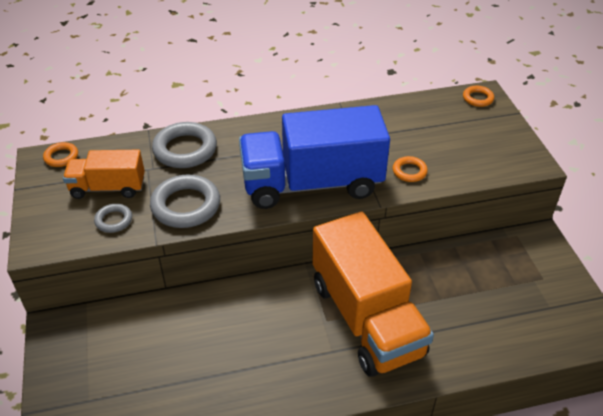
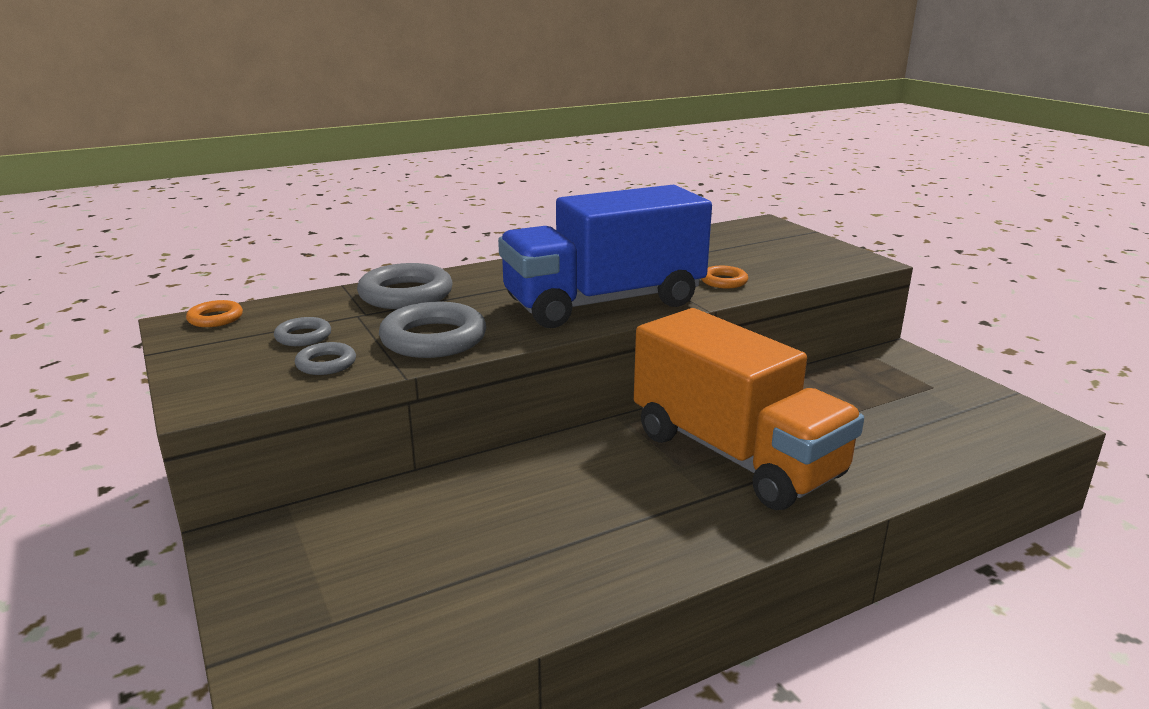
camera: 15 degrees left, 20 degrees down
(108, 188) = (303, 336): orange truck -> grey ring
(477, 98) = (760, 226): orange ring -> none

